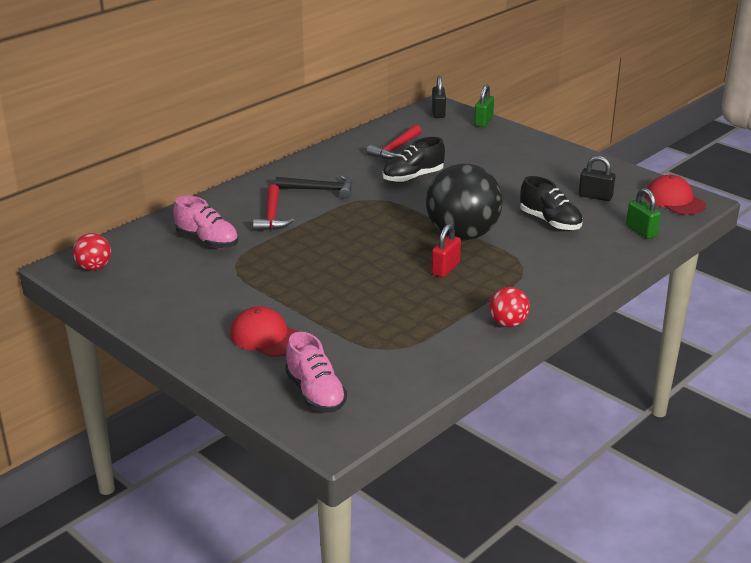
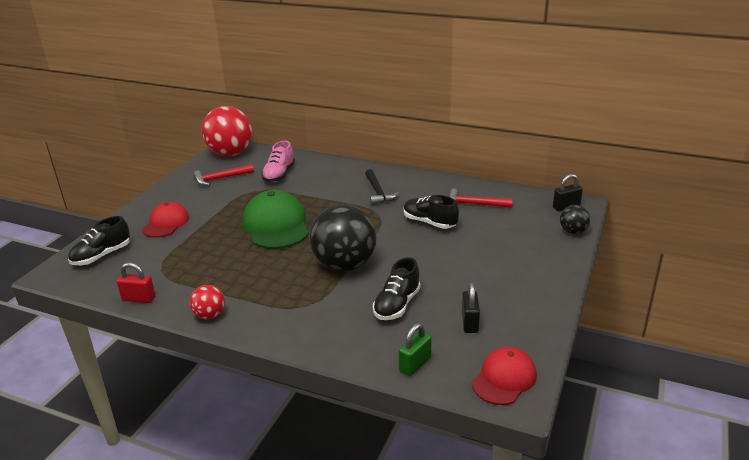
camera: 70 degrees right, 0 degrees up
(94, 267) = (230, 153): red ball -> red ball, size x2.12
(272, 215) = (326, 186): red hammer -> red hammer (221, 178)
(315, 393) = (102, 256): pink shoe -> black shoe
(342, 261) = (276, 225): none -> green cap
(445, 269) = (284, 269): red padlock -> red padlock (139, 299)
(483, 122) = (573, 231): green padlock -> black ball

